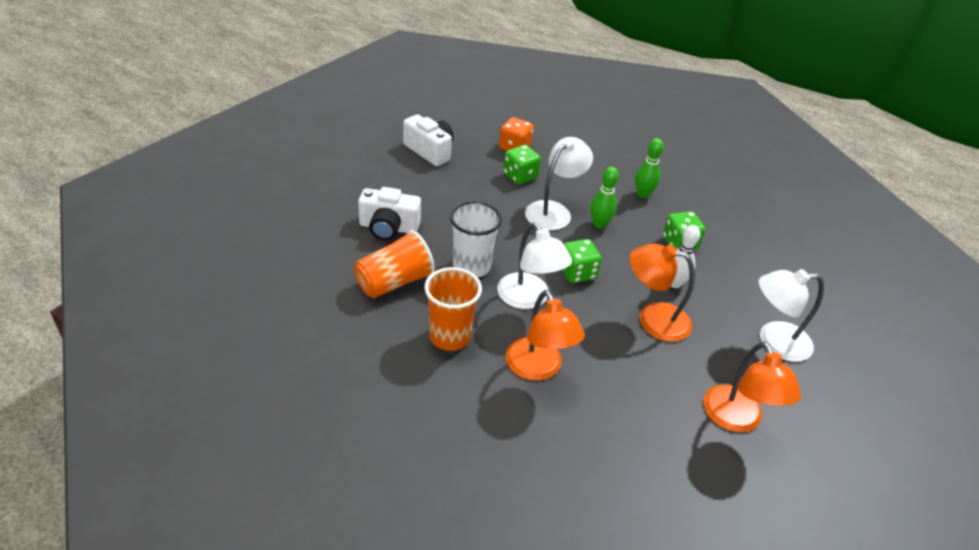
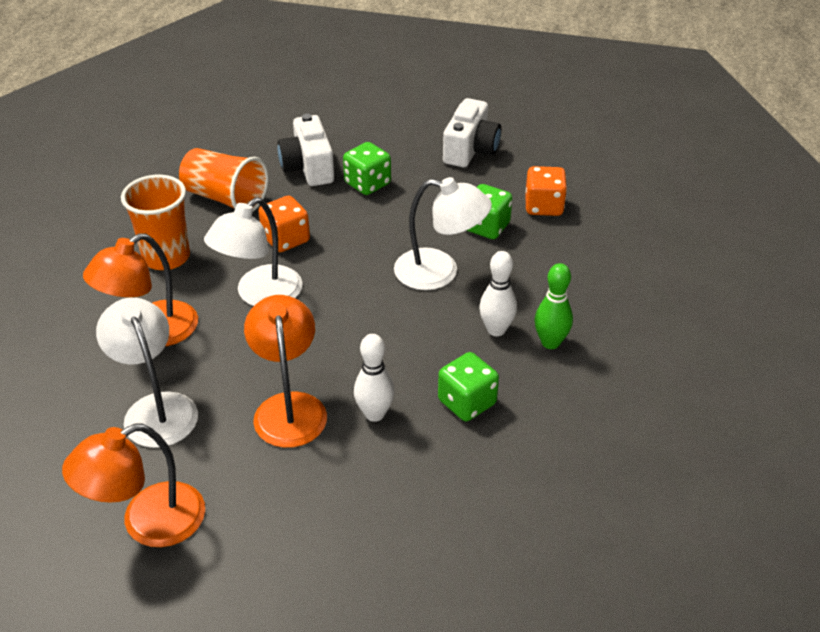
camera: 70 degrees right, 0 degrees up
(471, 266) = (286, 239): white cup -> orange dice
(577, 273) = (332, 321): green dice -> green dice (367, 184)
(599, 224) = (445, 317): green bowling pin -> none
(621, 209) = (496, 330): none -> white bowling pin
(774, 341) = (319, 543): white lamp -> white lamp (156, 408)

